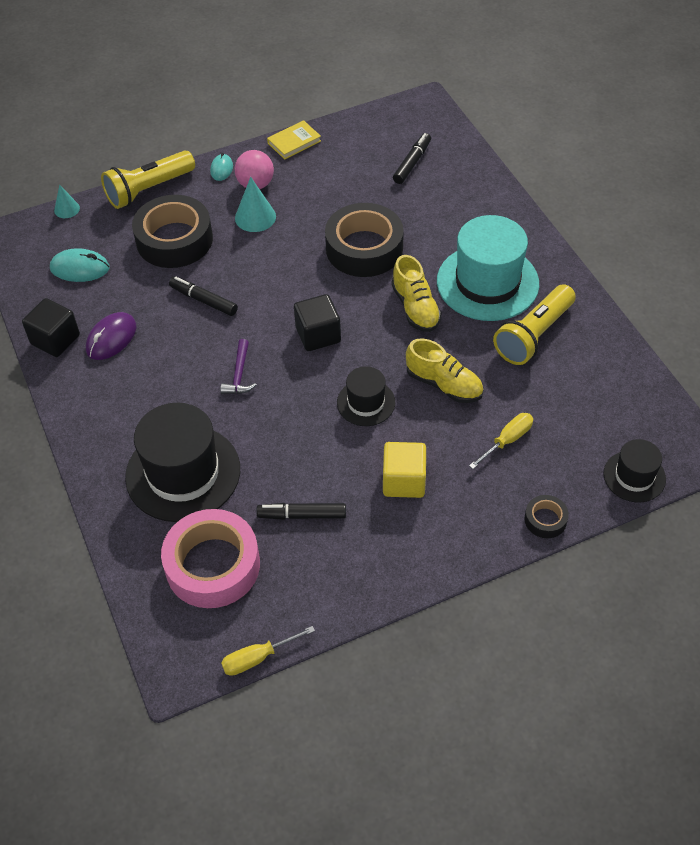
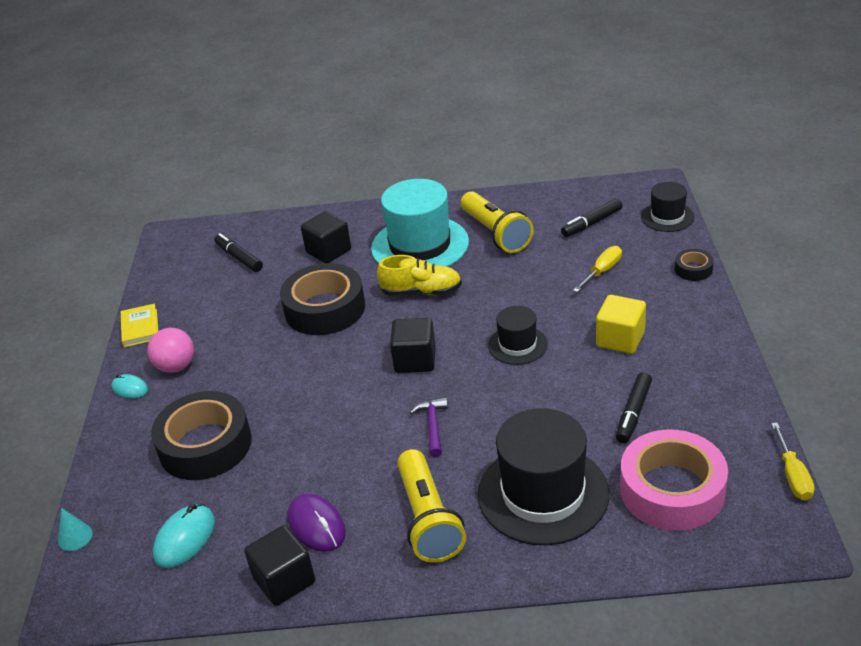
camera: 65 degrees left, 15 degrees down
(149, 190) = (109, 454): yellow flashlight -> yellow flashlight (428, 519)
(204, 300) = (312, 436): black marker -> black marker (591, 223)
(239, 374) = (433, 426): purple hammer -> purple hammer turned 120 degrees counterclockwise
(255, 217) = (223, 375): turquoise cone -> none
(444, 384) = (522, 293): yellow shoe -> none
(448, 220) = (328, 251): none -> black cube
(507, 440) = (602, 271): yellow screwdriver -> yellow screwdriver turned 60 degrees clockwise

